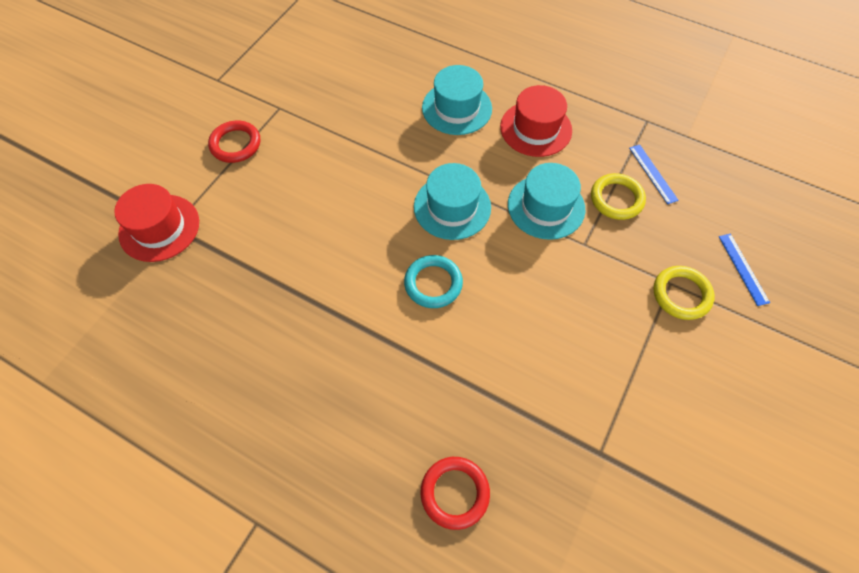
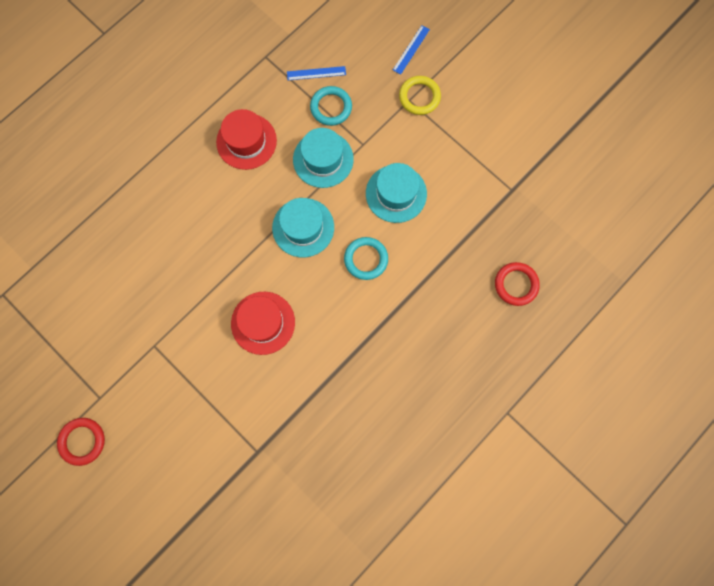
camera: 75 degrees left, 15 degrees up
(159, 228) = (255, 463): red hat -> red hat (263, 323)
(235, 144) = (184, 389): red ring -> red ring (82, 441)
(457, 108) = (204, 196): turquoise hat -> turquoise hat (396, 193)
(616, 199) = (331, 107): yellow ring -> turquoise ring
(743, 268) = (411, 49): blue ruler -> blue ruler turned 60 degrees counterclockwise

